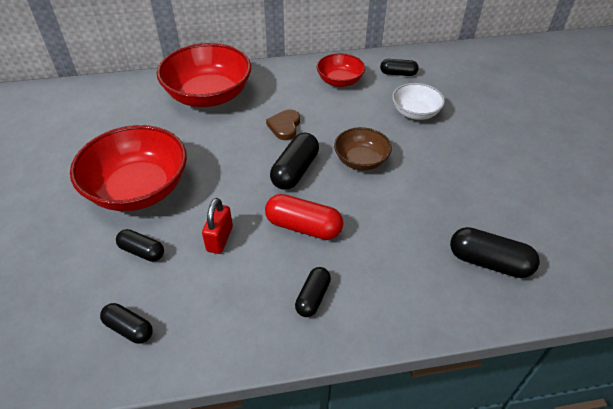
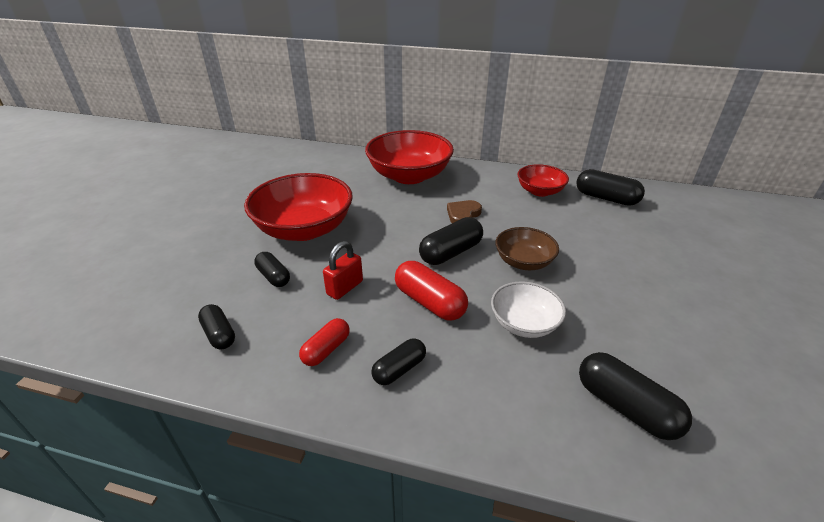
camera: 25 degrees right, 10 degrees down
(240, 304) = (326, 349): none -> red capsule
(398, 74) = (606, 198): black capsule -> black capsule, size x1.58
(415, 112) = (608, 235): white bowl -> white bowl (524, 323)

